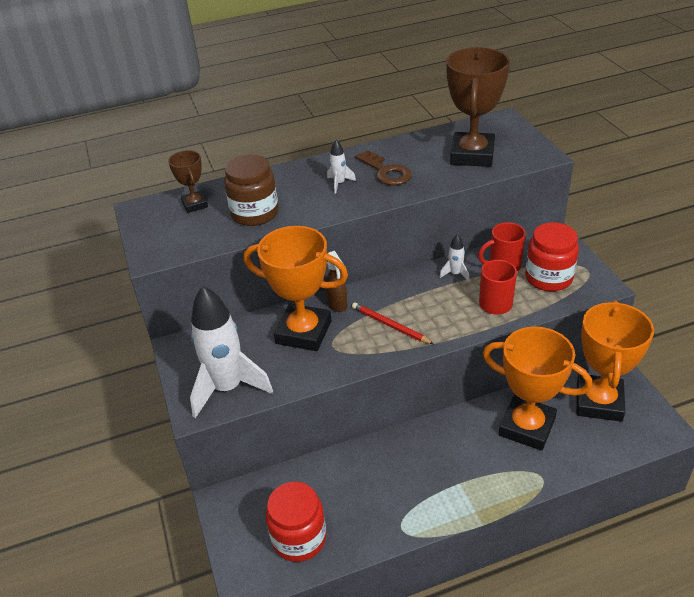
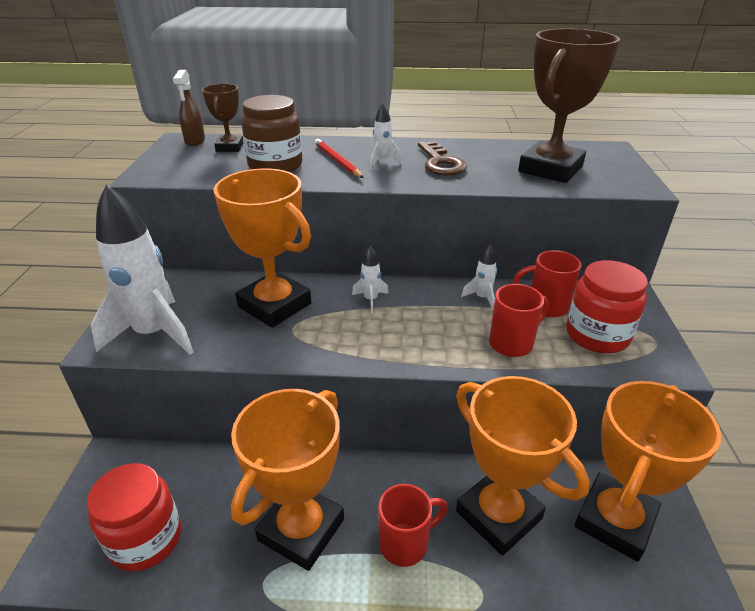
camera: 20 degrees right, 5 degrees down
(337, 304) = (331, 289): brown spray bottle -> brown spray bottle (195, 141)
(374, 303) = (370, 300): none -> white rocket
(390, 325) = (370, 327): red pencil -> red pencil (337, 161)
(404, 488) = (301, 529): none -> orange trophy
(478, 468) = (405, 543): none -> red mug

